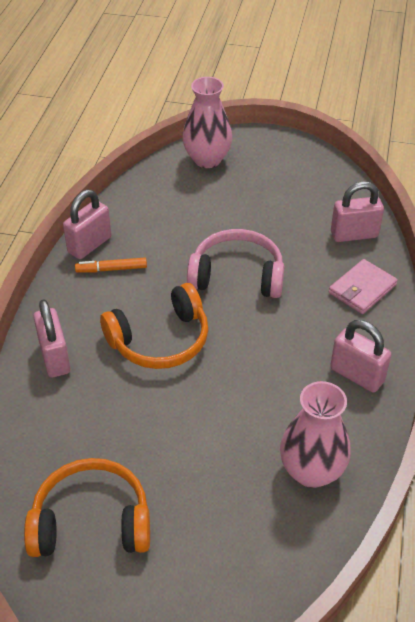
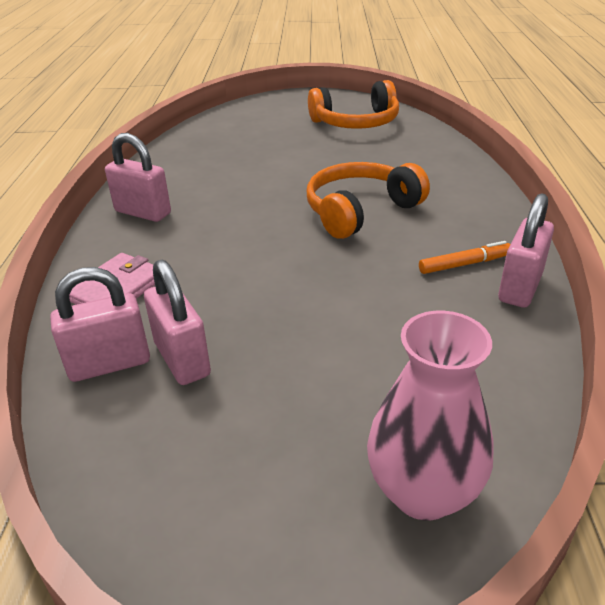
camera: 170 degrees right, 10 degrees down
(55, 357) = (459, 186): pink padlock -> pink padlock (182, 359)
(237, 275) = (292, 280): pink headphones -> none
(311, 471) = (194, 157): pink vase -> none

